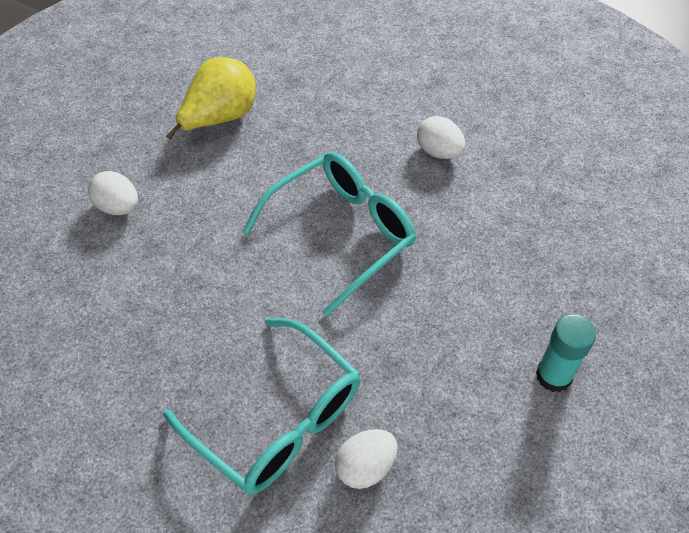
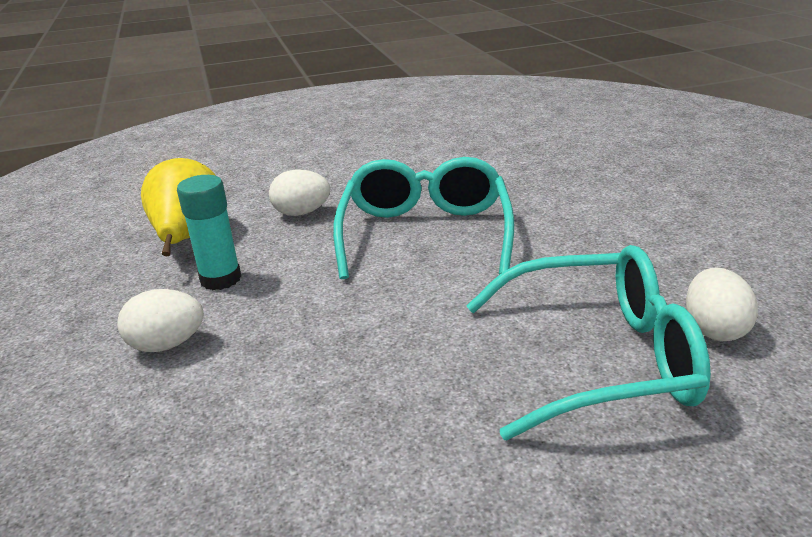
camera: 45 degrees left, 25 degrees down
(439, 151) = (414, 165): white egg -> white egg (302, 213)
(553, 376) = (699, 205): turquoise glue stick -> turquoise glue stick (220, 279)

